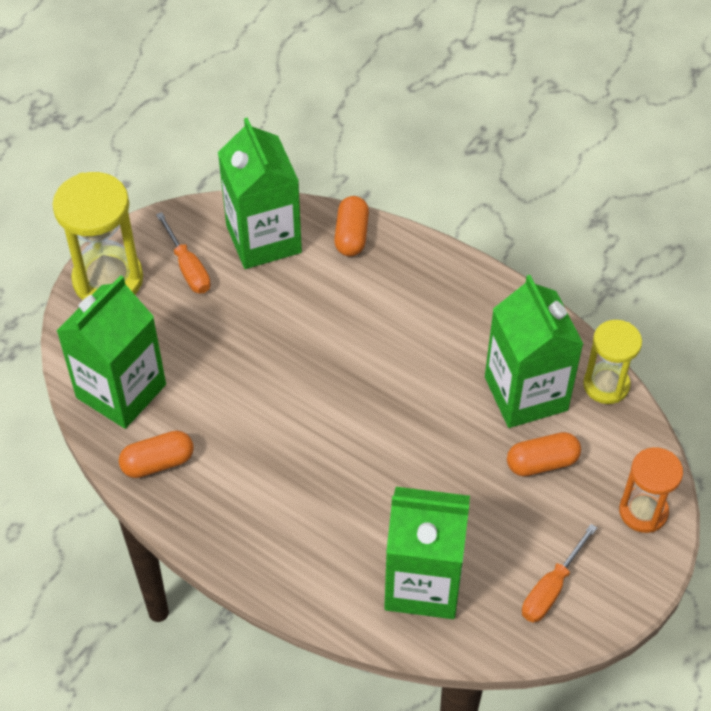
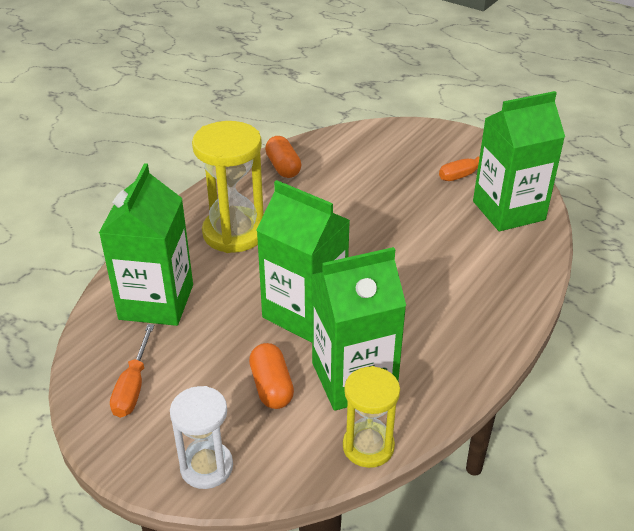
camera: 90 degrees right, 15 degrees down
(108, 279) = (448, 138): yellow hourglass -> yellow hourglass (234, 233)
(121, 391) = (346, 149): green carton -> green carton (304, 312)
(351, 235) = (527, 261): orange capsule -> none
(551, 588) = (133, 386): orange screwdriver -> orange screwdriver turned 120 degrees counterclockwise
(643, 511) = (206, 467): orange hourglass -> white hourglass

